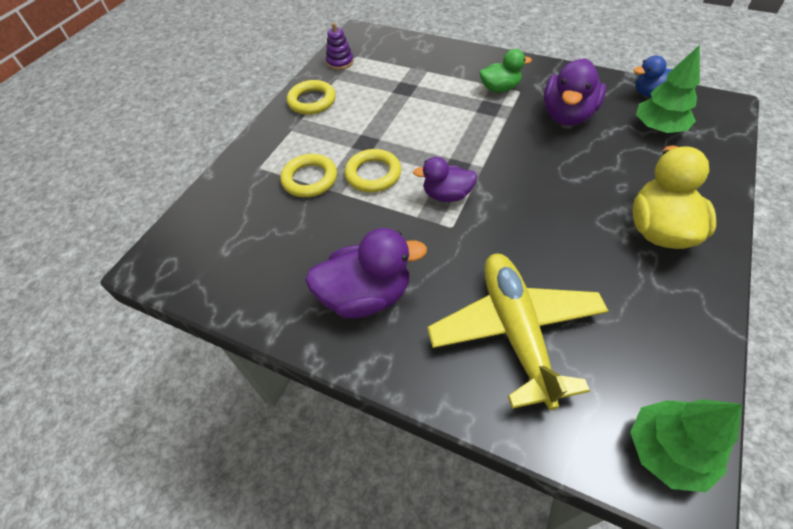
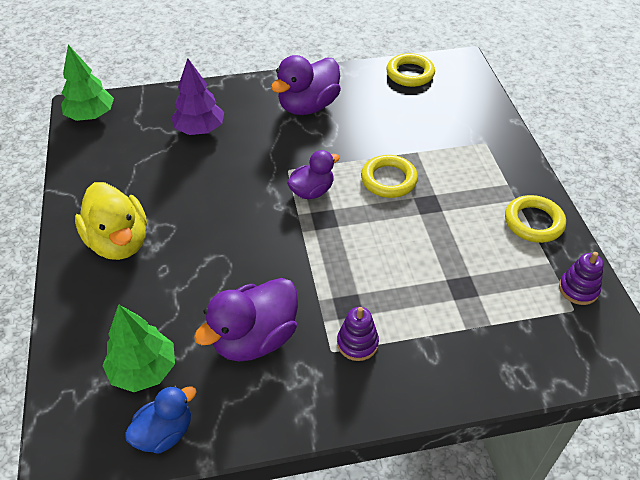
camera: 140 degrees right, 5 degrees down
(309, 179) = (434, 153): yellow ring -> yellow ring (410, 74)
(500, 88) = (357, 343): green duck -> purple stacking toy
(515, 331) = (200, 129): yellow plane -> purple tree
(567, 115) = (255, 338): purple duck -> purple duck turned 120 degrees counterclockwise

